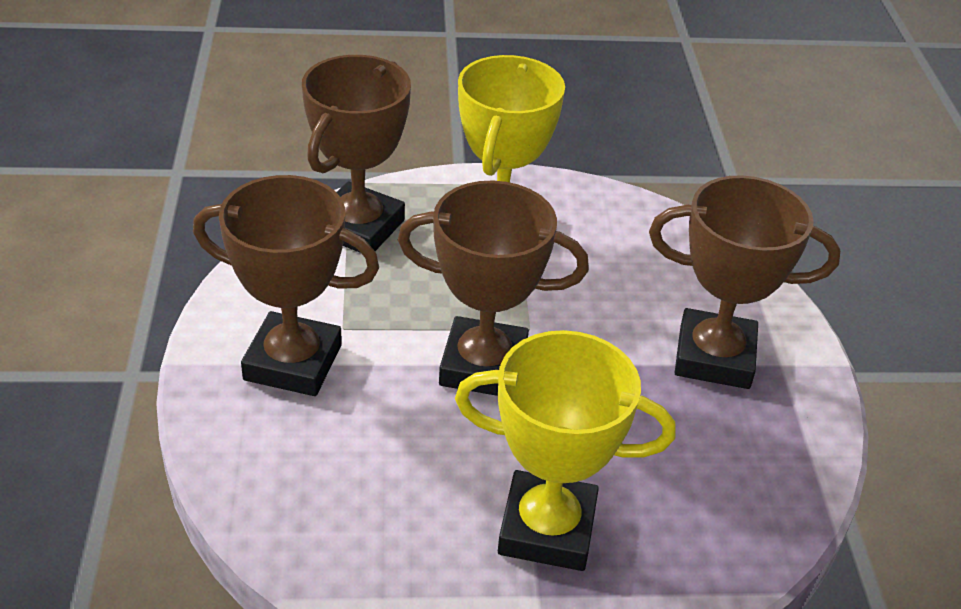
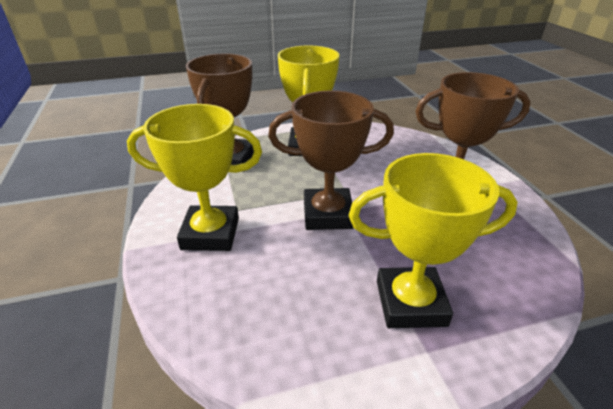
camera: 10 degrees left, 5 degrees down
(293, 362) = (210, 234): brown trophy -> yellow trophy

